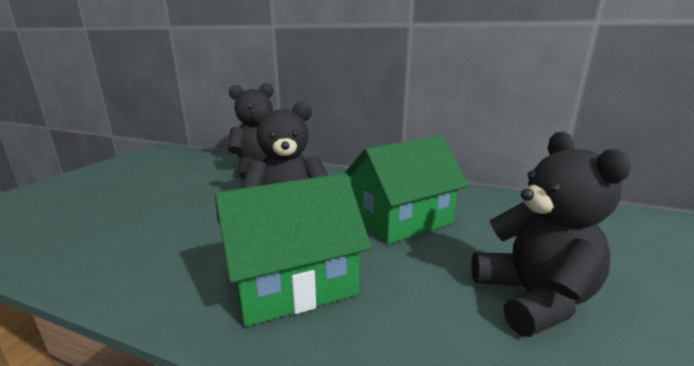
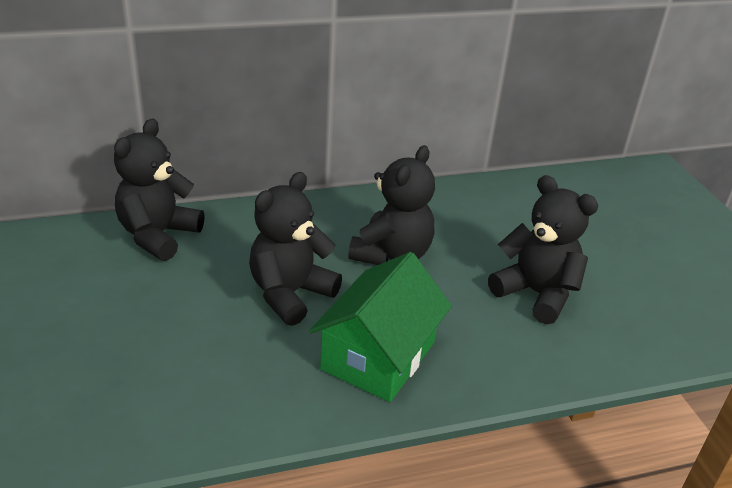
camera: 40 degrees left, 15 degrees up
(401, 219) = (392, 254): green house -> black teddy bear

